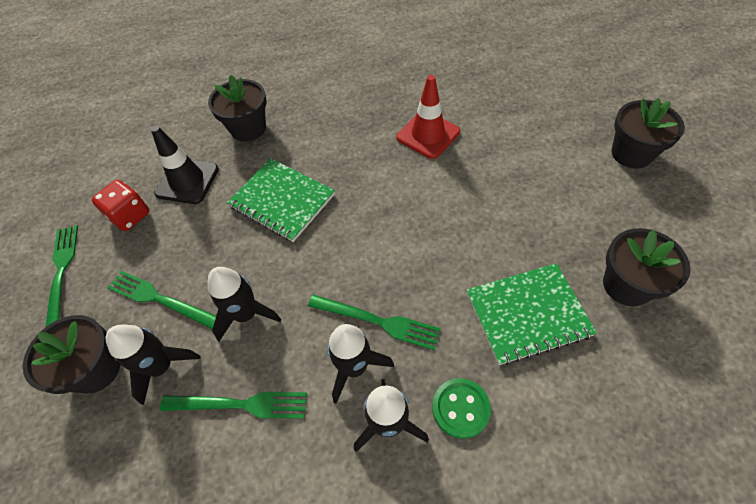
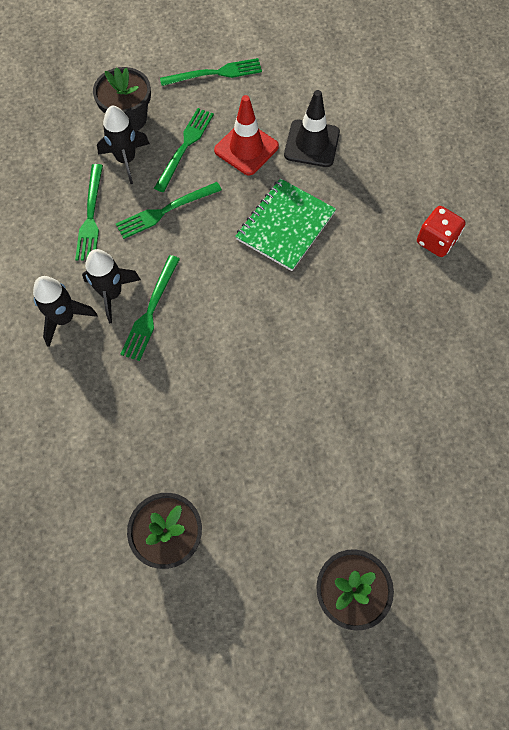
camera: 85 degrees right, 10 degrees up
(130, 216) = (271, 107): red dice -> red dice (436, 241)
(246, 314) = (165, 211): black rocket -> green fork
(248, 128) = (384, 185): black flower pot -> none
(428, 135) = (376, 363): red traffic cone -> red traffic cone (246, 148)
(460, 408) = (69, 372): green button -> none
(527, 314) = (147, 437): green notebook -> none

